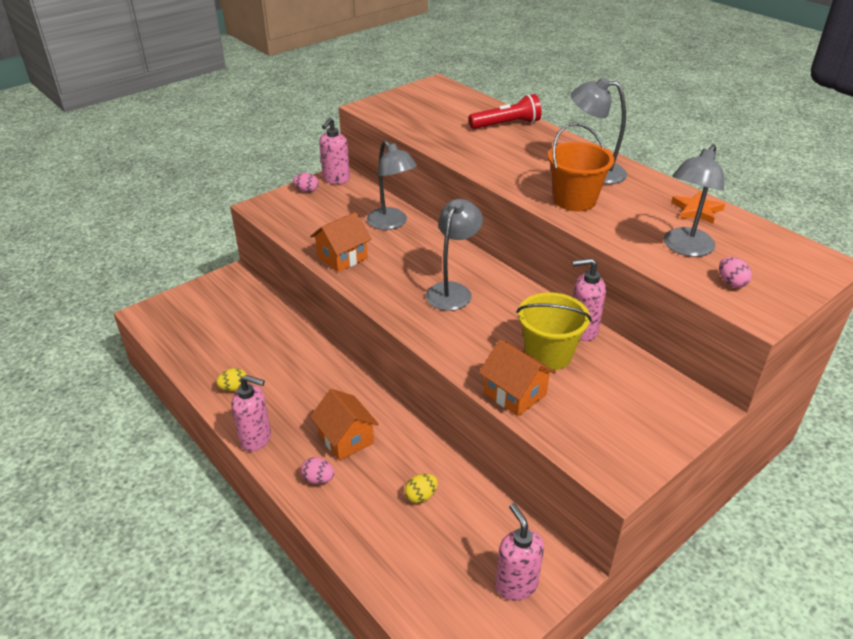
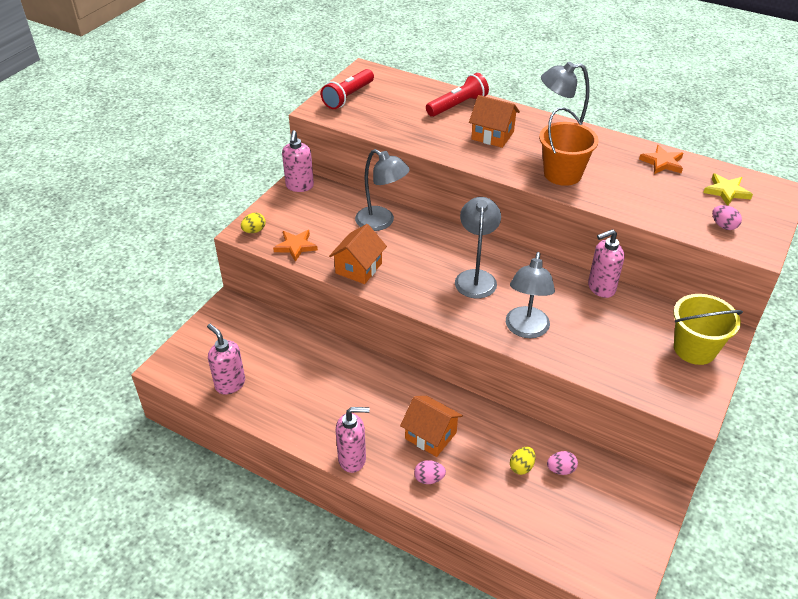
camera: 20 degrees left, 5 degrees up
(234, 388) = (302, 417): yellow egg -> yellow egg (254, 231)
(297, 227) = (296, 246): none -> orange star
(306, 191) = (279, 205): pink egg -> pink egg (561, 469)
(404, 101) = (348, 97): none -> red flashlight
(515, 394) = (581, 360): orange house -> orange house (492, 135)
(516, 584) = (633, 515): pink soap dispenser -> pink soap dispenser (230, 384)
(548, 354) = (587, 317): yellow bucket -> yellow bucket (694, 349)
(684, 248) = (673, 202): grey lamp -> grey lamp (526, 330)
(757, 251) = (726, 191): none -> yellow star

